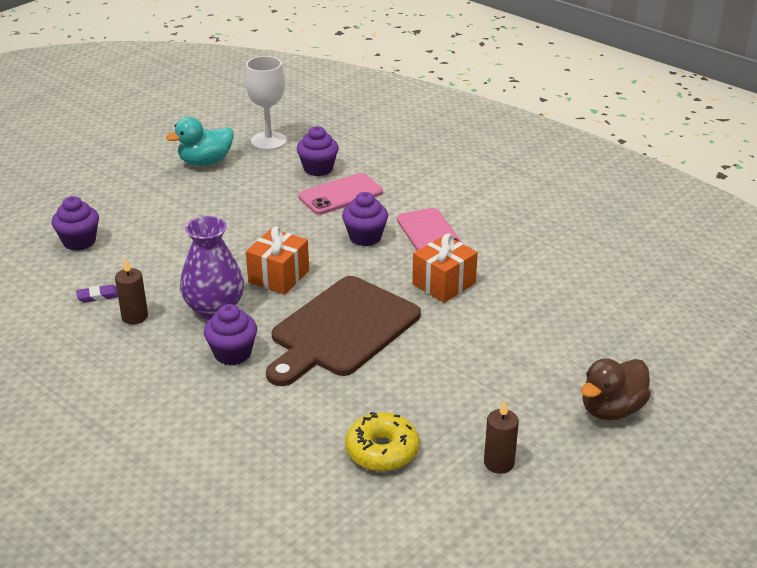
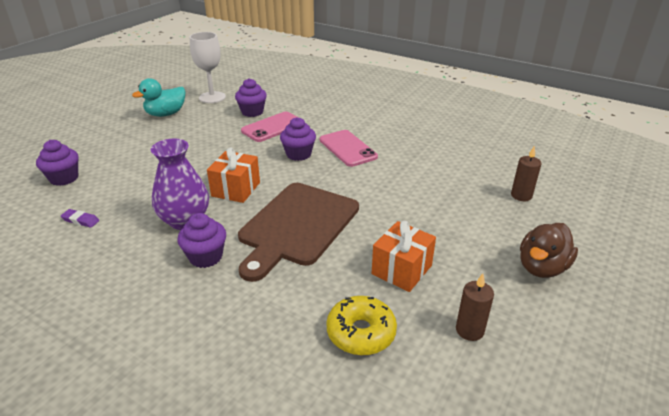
camera: 10 degrees left, 0 degrees up
(98, 296) = (81, 220): purple eraser -> purple eraser turned 45 degrees clockwise
(135, 317) = (114, 234): brown candle -> brown candle (521, 196)
(443, 284) = (369, 182): orange gift -> orange gift (401, 270)

